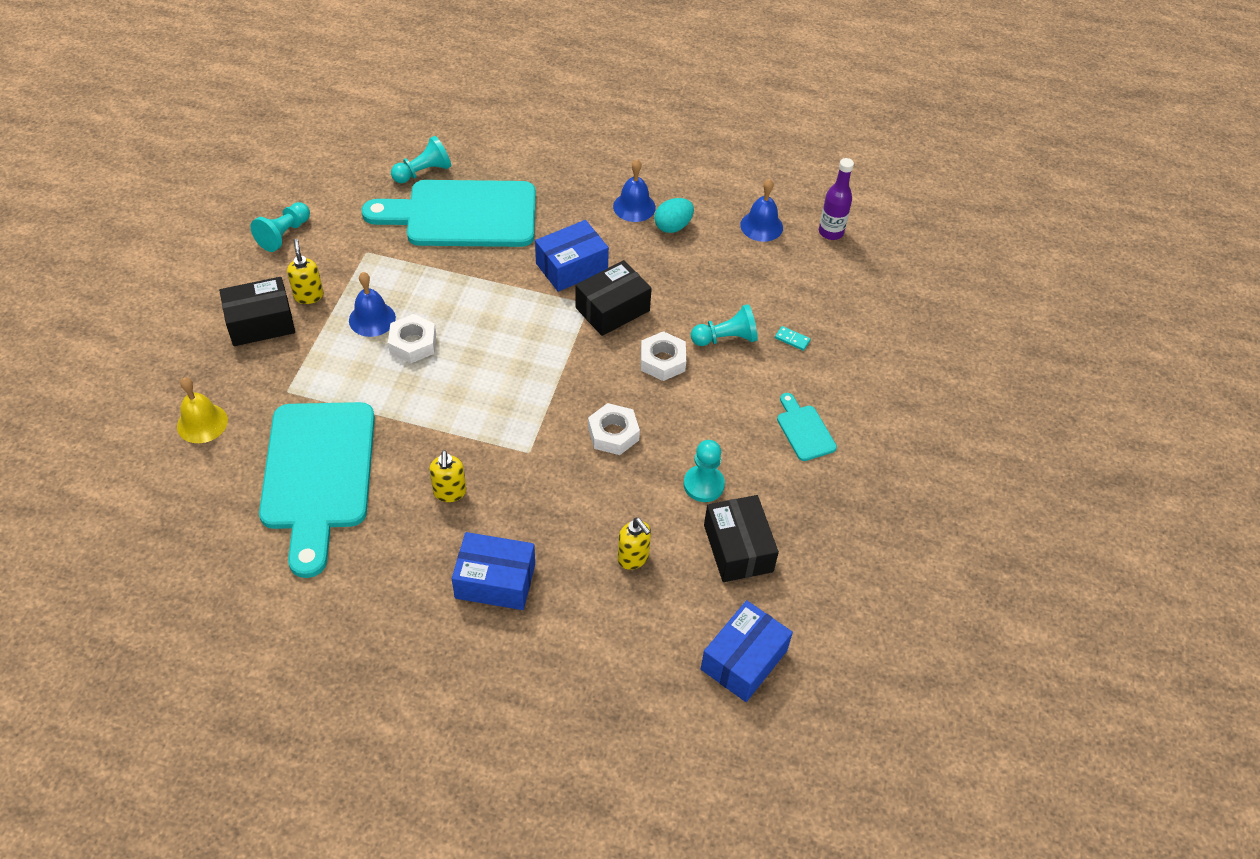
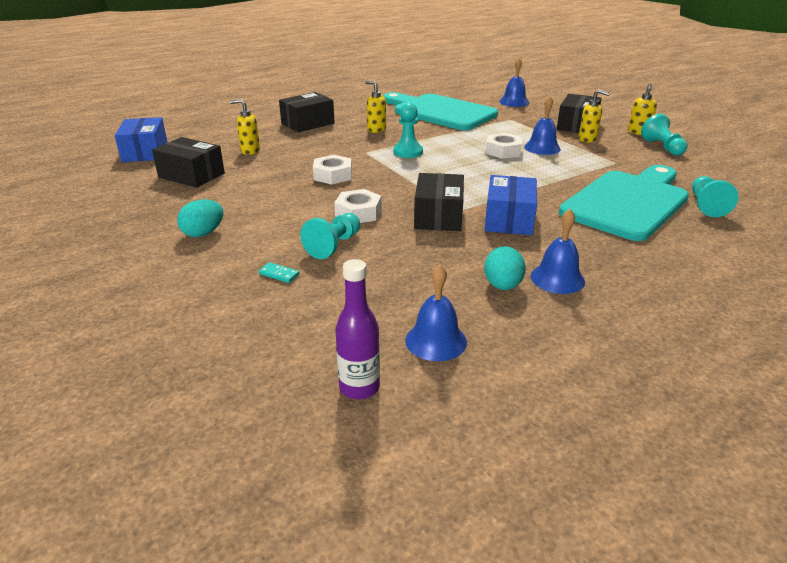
camera: 135 degrees right, 20 degrees down
(202, 423) = (514, 102): yellow bell -> blue bell
(244, 266) = (638, 132): none -> yellow soap dispenser
(495, 581) = (307, 123): blue box -> black box
(703, 485) = (246, 184): turquoise pawn -> turquoise pawn (408, 152)
(792, 339) = (279, 274): turquoise domino -> turquoise domino turned 45 degrees clockwise
(804, 430) = (203, 233): turquoise cutting board -> turquoise egg

